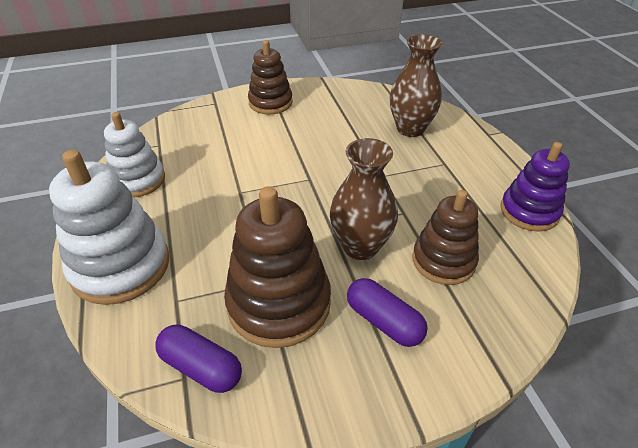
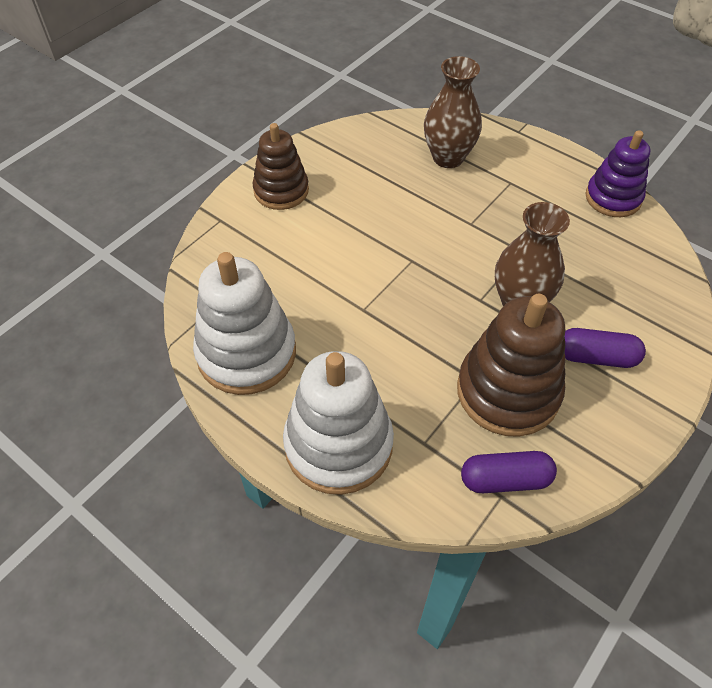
camera: 35 degrees left, 10 degrees up
(138, 180) = (246, 353): white stacking toy -> white stacking toy, size x1.52
(443, 260) = (591, 279): brown stacking toy -> none

